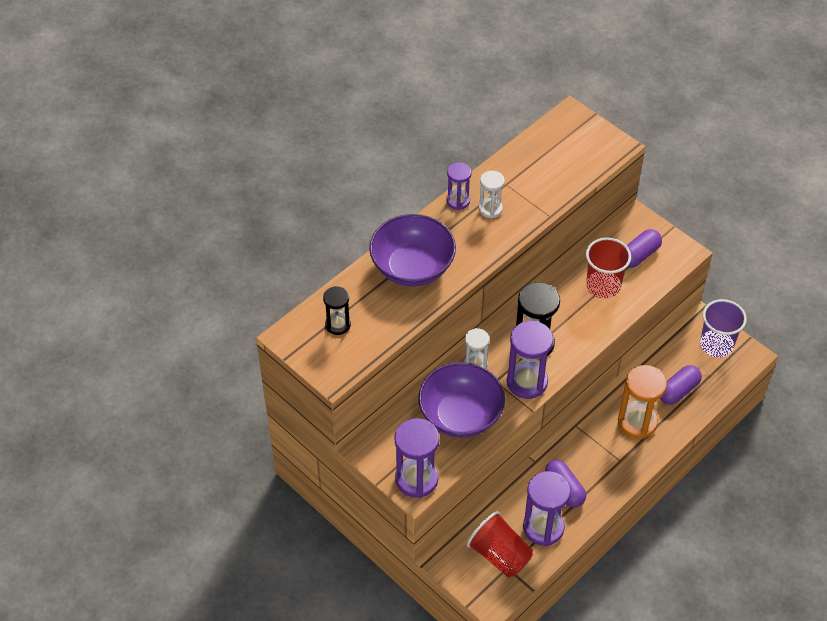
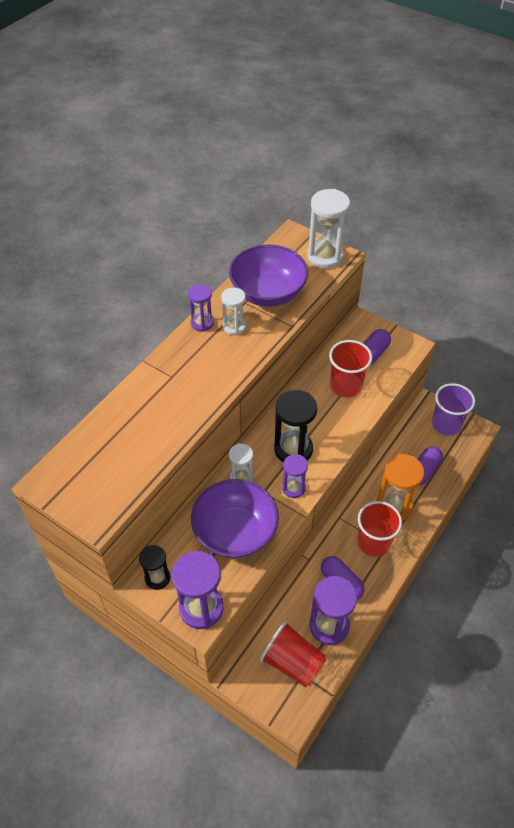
camera: 10 degrees left, 0 degrees up
(338, 325) = (97, 462): black hourglass -> black hourglass (157, 578)
(412, 267) = (166, 392): purple bowl -> purple bowl (268, 293)
(527, 382) = (293, 488): purple hourglass -> purple hourglass, size x0.59
(600, 144) = (325, 256): none -> white hourglass
(607, 456) = (373, 543): none -> red cup

